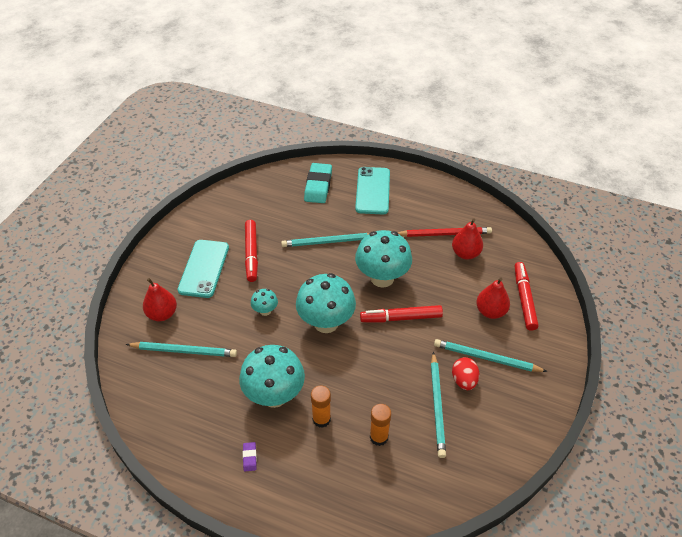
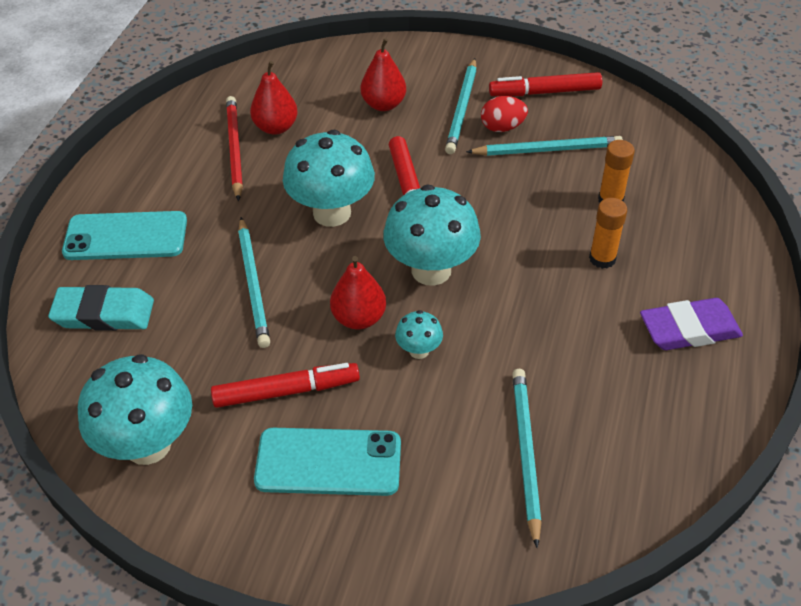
camera: 95 degrees left, 0 degrees up
(162, 314) = (450, 508): red pear -> red pear (359, 318)
(249, 457) = (689, 329): purple eraser -> purple eraser, size x2.31
(274, 395) = (579, 316): turquoise mushroom -> turquoise mushroom (148, 445)
(524, 299) = (357, 76): red marker -> red marker (544, 92)

